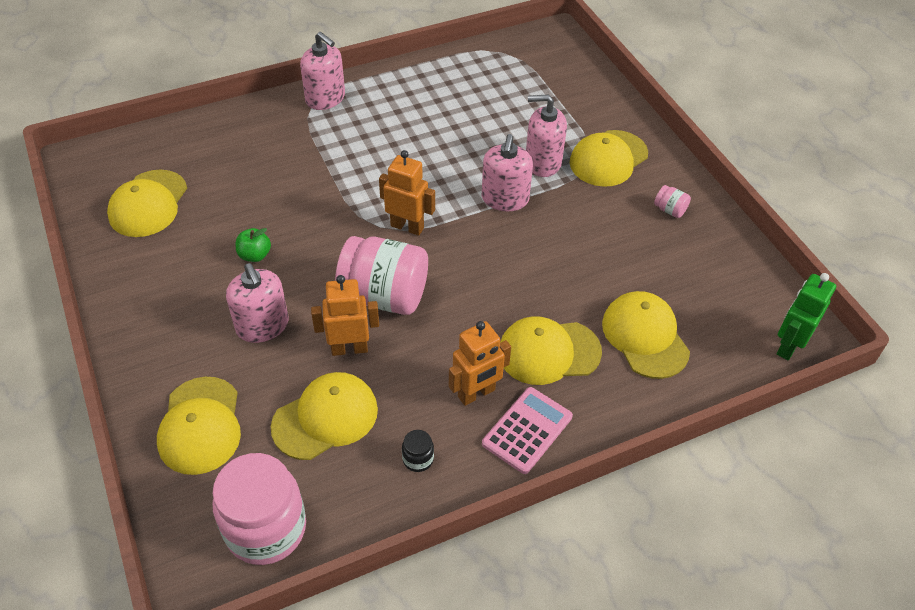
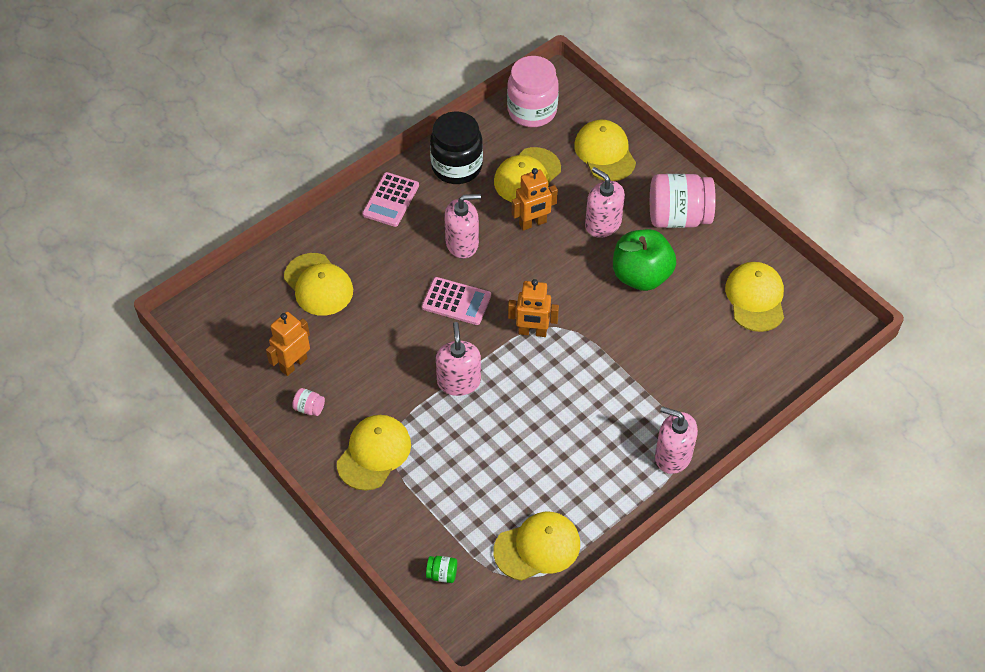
camera: 165 degrees right, 5 degrees up
(255, 255) = (641, 275): green apple -> green apple, size x2.20
(384, 296) = (525, 268): pink jar -> pink jar (678, 217)
(418, 459) = (457, 166): black jar -> black jar, size x2.47
(476, 393) = (432, 215): orange robot -> orange robot (293, 364)
(480, 277) = (456, 301): none -> pink calculator
(542, 162) = (435, 432): pink soap dispenser -> pink soap dispenser (462, 243)
(548, 352) = (388, 255): yellow cap -> yellow cap (537, 547)
(566, 66) = (442, 574): none -> green jar
(788, 346) = (208, 304): green robot -> none

